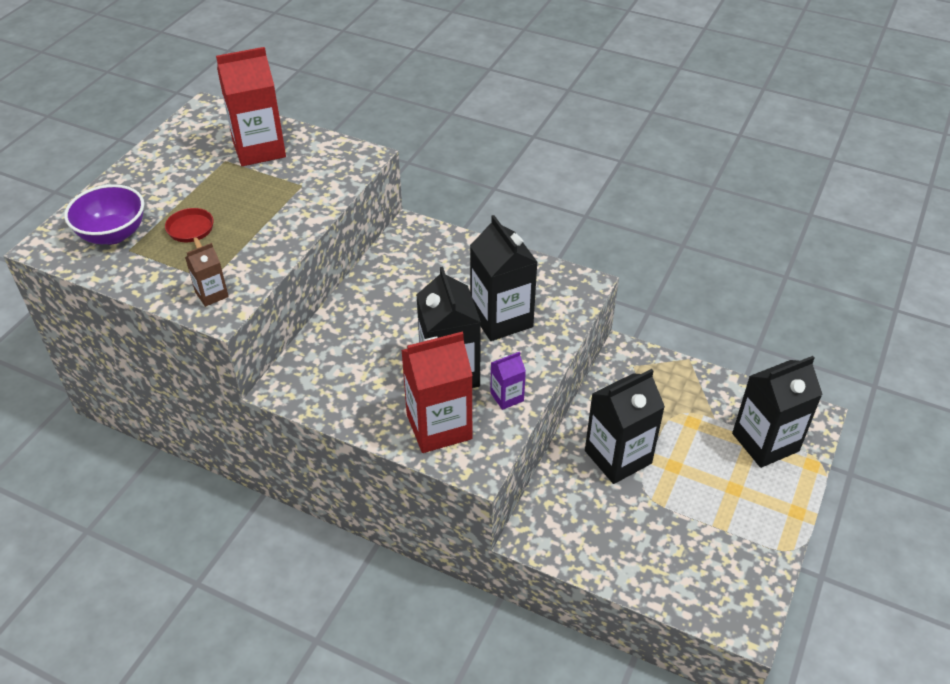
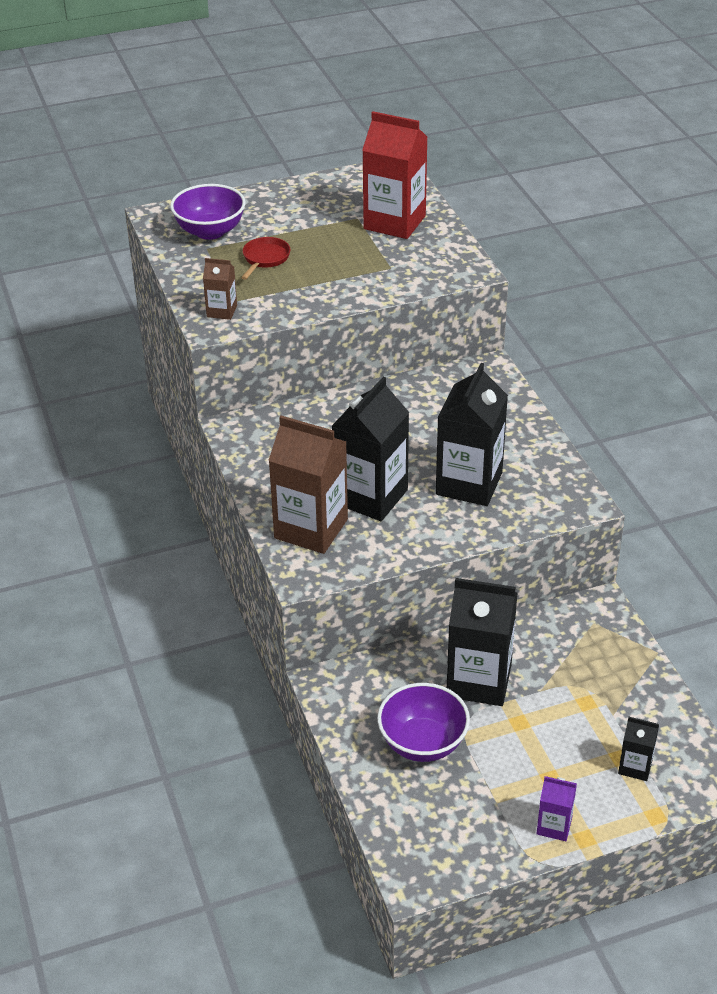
camera: 45 degrees right, 5 degrees down
(439, 426) = (311, 529): red carton -> brown carton
(507, 397) = (392, 543): purple carton -> purple carton (554, 826)
(638, 528) = (422, 743): none -> purple bowl
(765, 442) = (635, 766): black carton -> black carton, size x0.49

